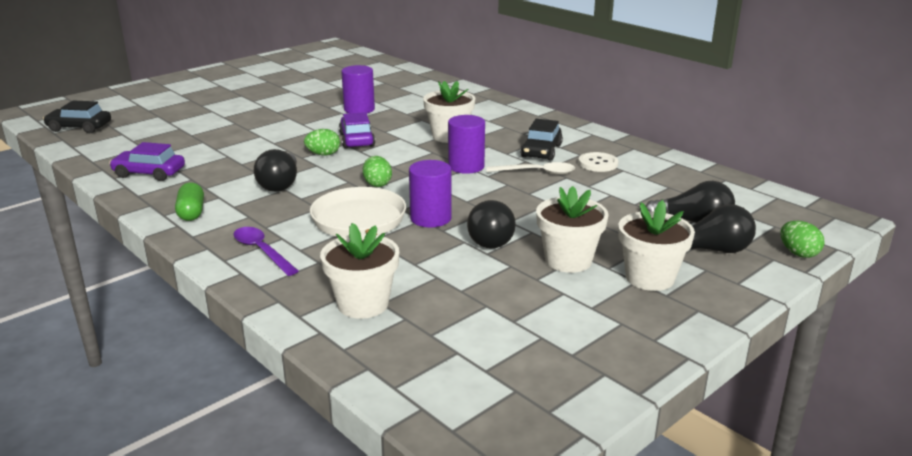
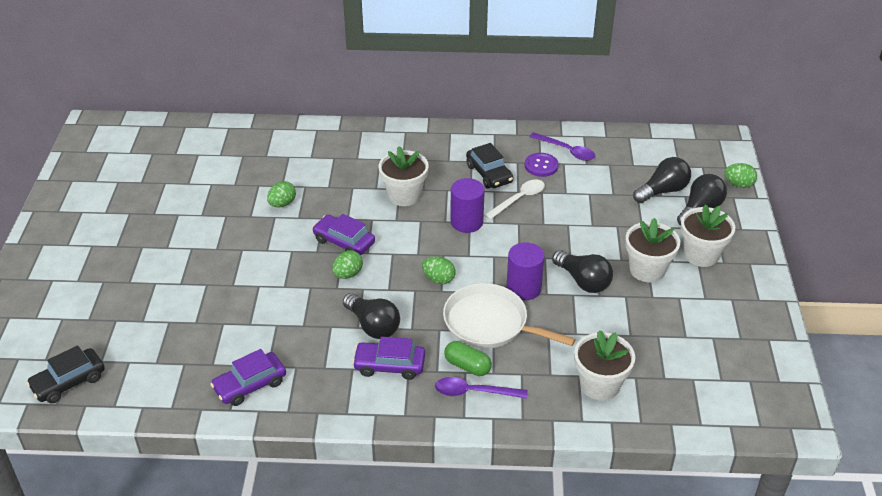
camera: 45 degrees left, 15 degrees up
(191, 212) = (363, 396): green capsule -> green capsule (467, 366)
(243, 207) = (389, 365): none -> purple car
(359, 109) = (282, 204): purple cylinder -> green egg
(598, 163) = (541, 166): white button -> purple button
(641, 164) = (566, 151): none -> purple spoon

